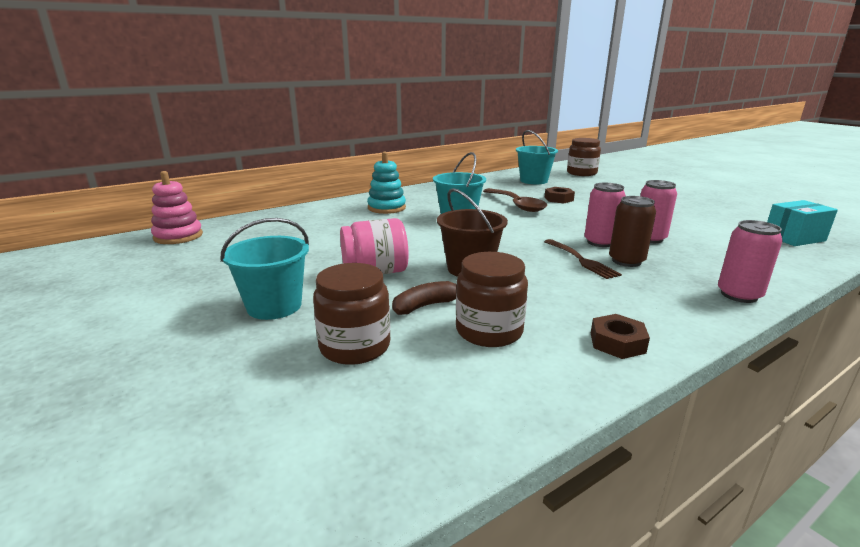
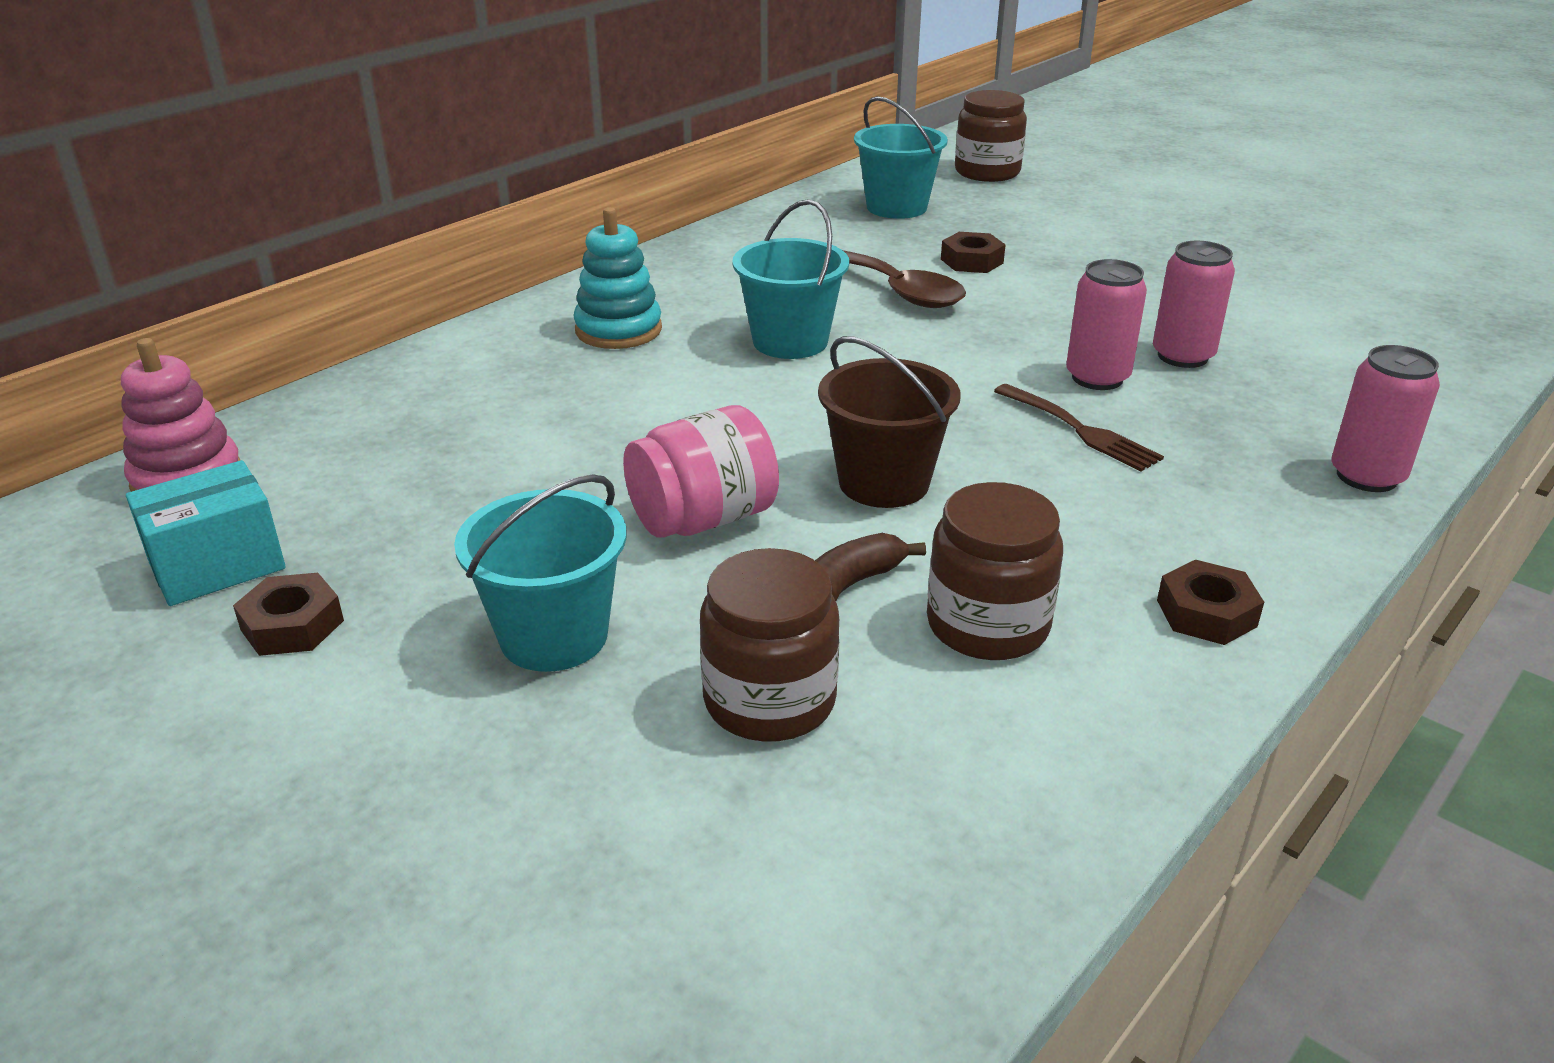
camera: 15 degrees left, 10 degrees up
(170, 287) = (292, 625): none -> brown nut
(626, 261) = (1160, 421): brown can -> none
(794, 238) = (1427, 322): turquoise box -> turquoise box (217, 566)

